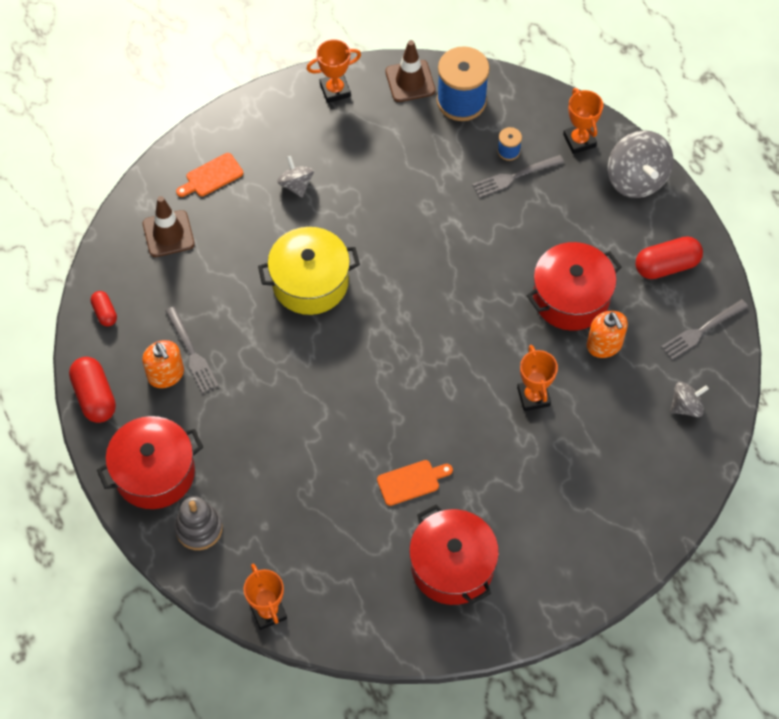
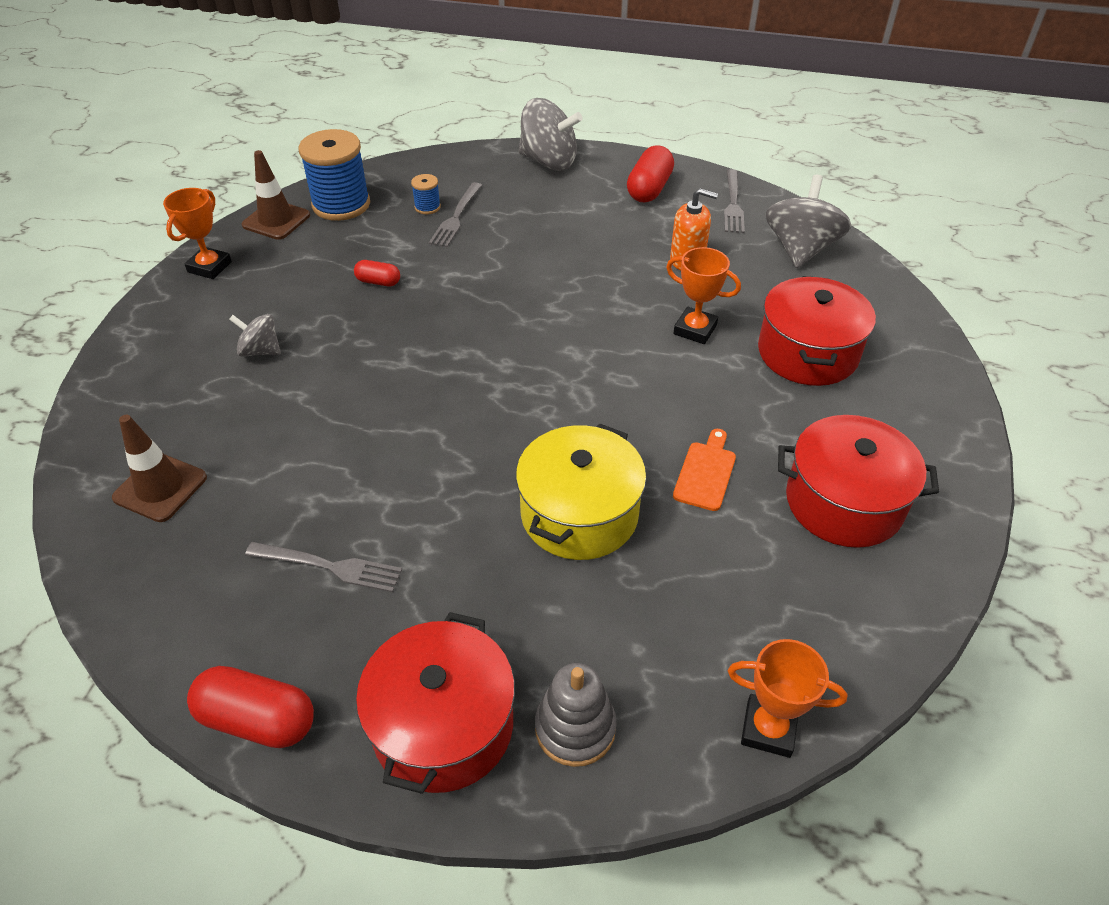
camera: 50 degrees left, 15 degrees down
(105, 313) = (165, 621): red capsule -> red capsule (378, 282)
(166, 374) = (325, 613): orange soap dispenser -> none
(211, 176) = (154, 407): orange cutting board -> none
(310, 282) = (379, 407): yellow pot -> yellow pot (579, 513)
(571, 298) = (617, 252): red pot -> red pot (807, 353)
(579, 140) = (473, 169): orange trophy -> none
(686, 406) = (800, 249): grey spinning top -> grey spinning top, size x1.80

